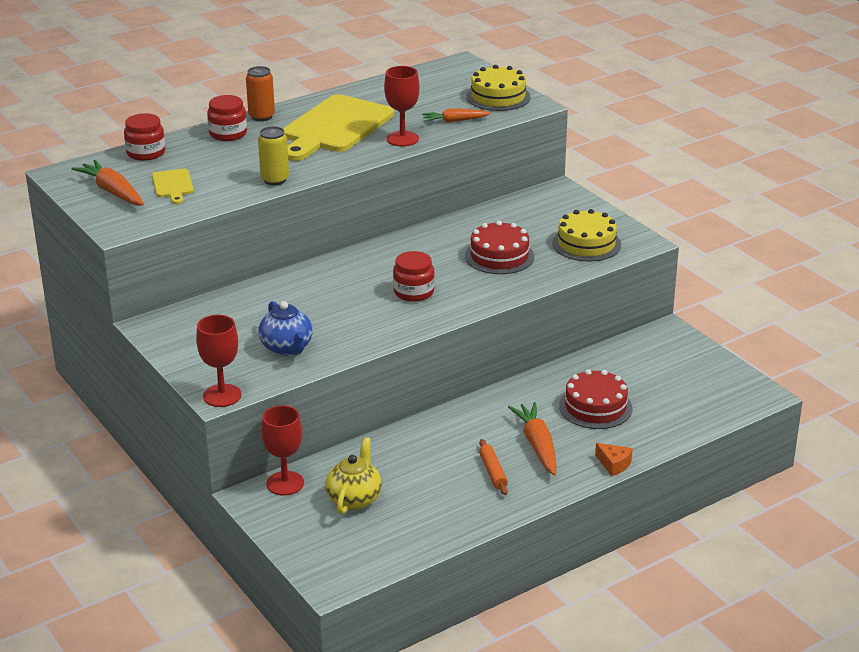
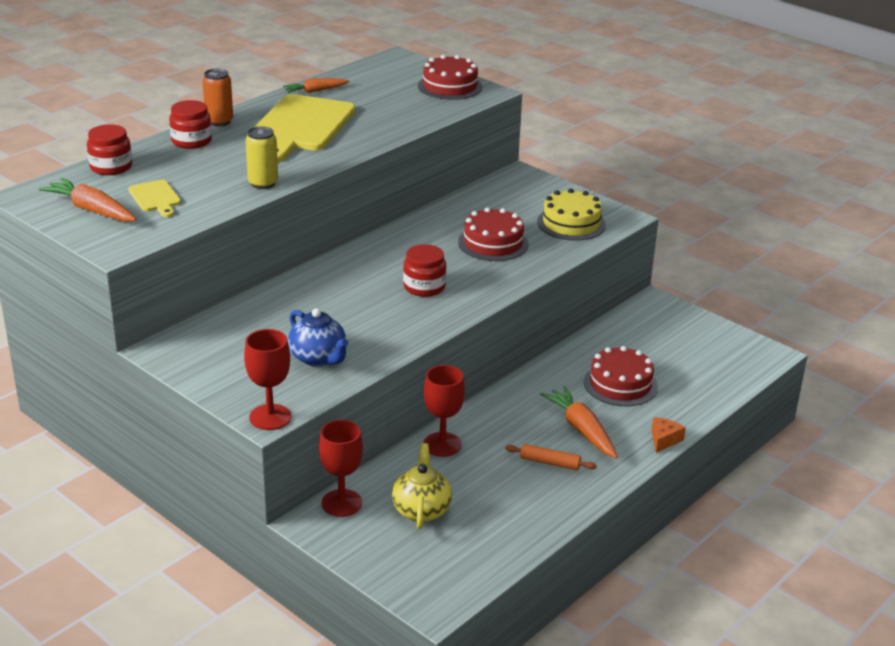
camera: 15 degrees left, 0 degrees up
(402, 139) = (375, 133): red goblet -> red goblet (442, 444)
(454, 121) = (419, 112): orange carrot -> orange carrot (315, 91)
(492, 472) = (550, 463): orange rolling pin -> orange rolling pin turned 45 degrees counterclockwise
(498, 97) = (450, 86): yellow cake -> red cake
(614, 464) = (664, 440): orange cheese -> orange cheese turned 90 degrees counterclockwise

